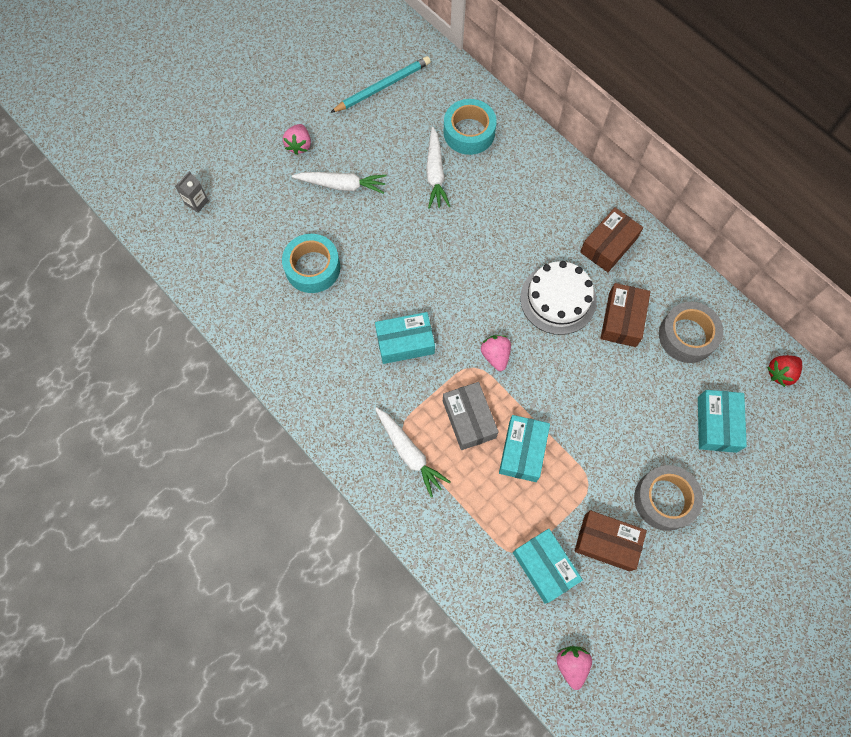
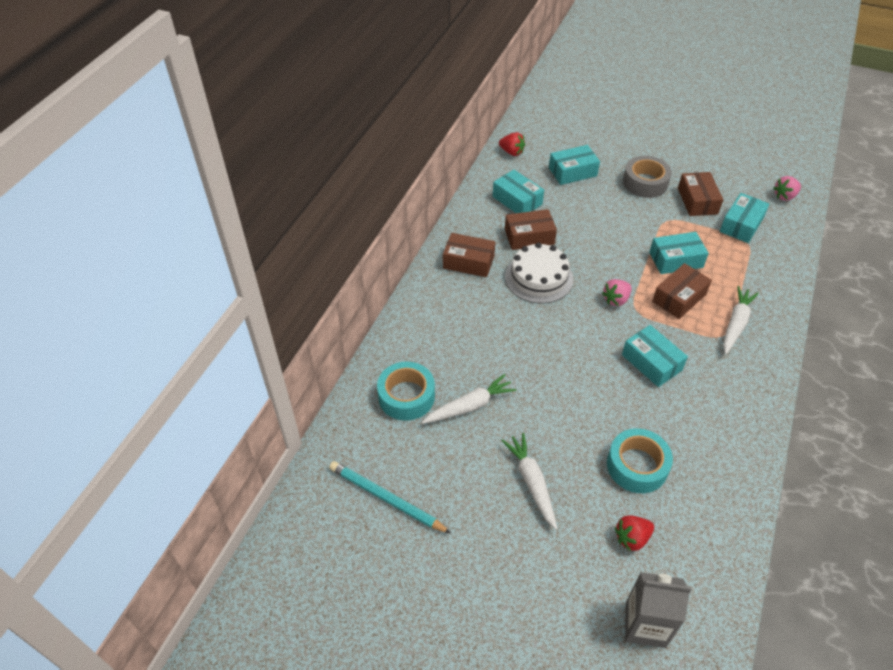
camera: 115 degrees left, 20 degrees down
(197, 202) = (645, 625): grey carton -> grey carton, size x1.81
(258, 229) = (632, 538): none -> red strawberry
(299, 145) = (508, 549): pink strawberry -> none
(469, 419) = (679, 298): grey box -> brown box
(687, 336) = (517, 200): grey tape -> turquoise box

